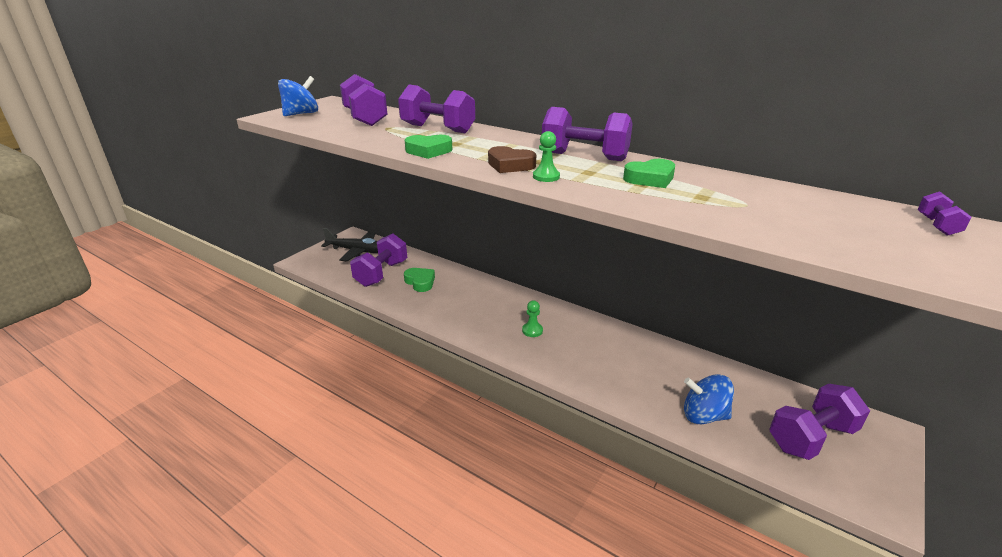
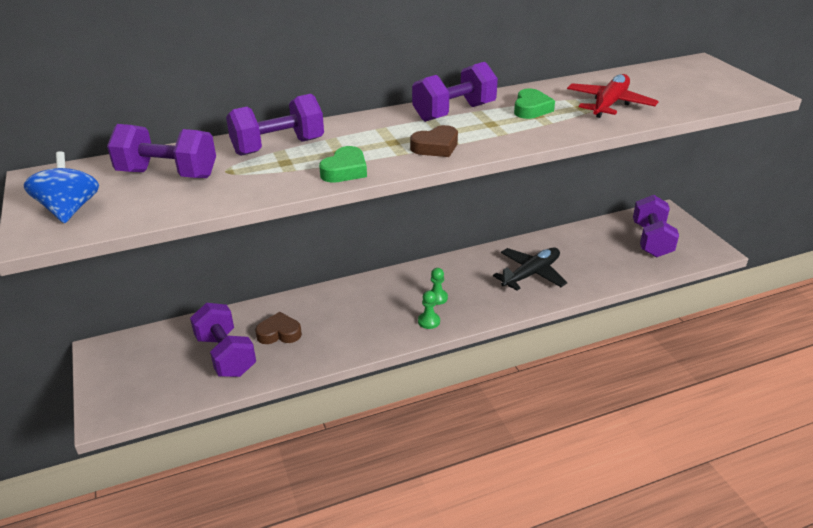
camera: 55 degrees left, 5 degrees up
(358, 251) = (148, 357): black plane -> black plane (531, 274)
(420, 282) = (279, 333): green heart -> brown heart
(546, 177) = (481, 142): green pawn -> green pawn (429, 321)
(703, 415) = (603, 268): blue spinning top -> none
(738, 207) = (609, 104): none -> red plane
(937, 225) = (683, 70): purple dumbbell -> none

